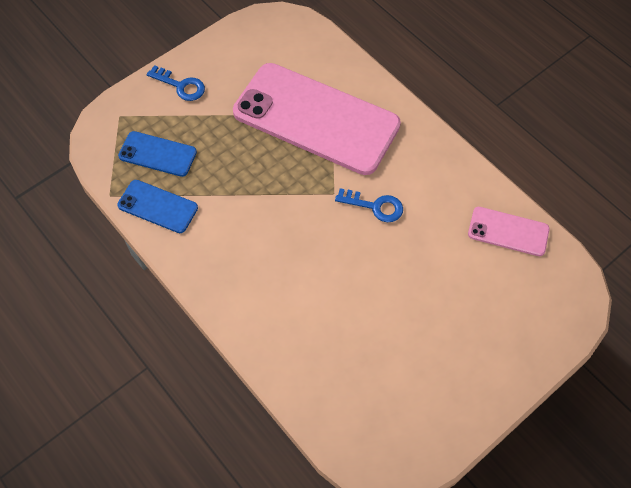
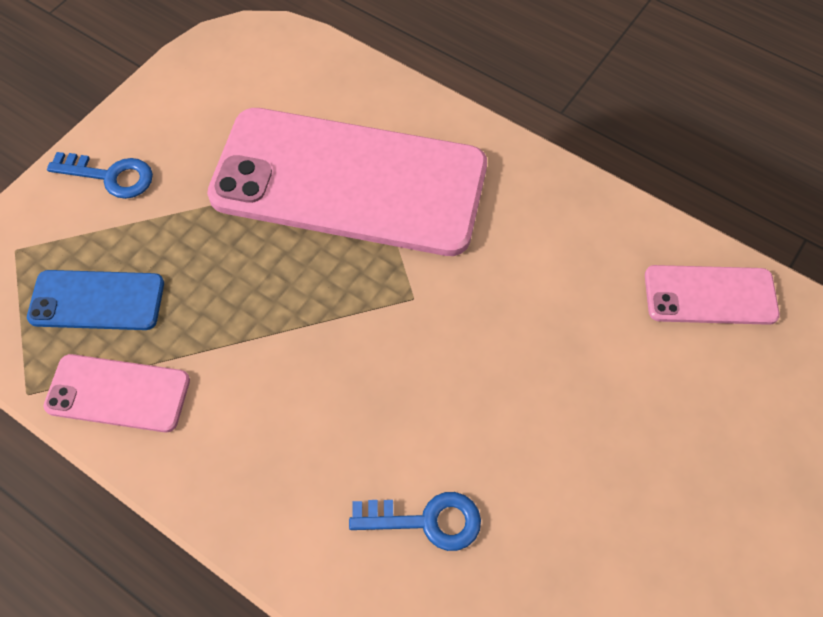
camera: 15 degrees left, 0 degrees up
(158, 206) = (118, 393): blue phone -> pink phone
(375, 206) = (487, 304): blue key -> blue key (426, 521)

